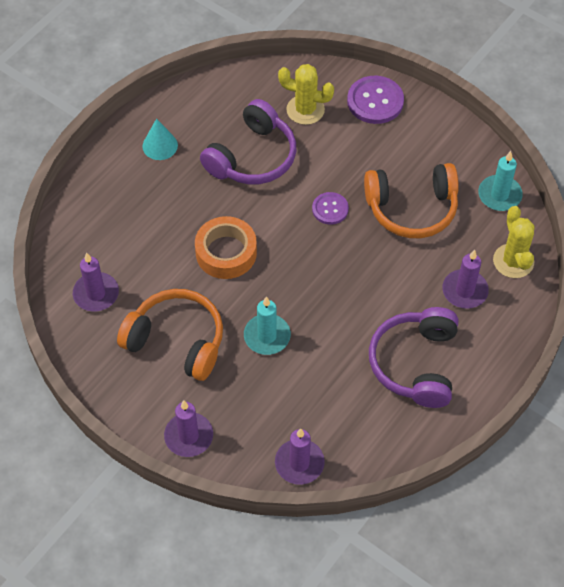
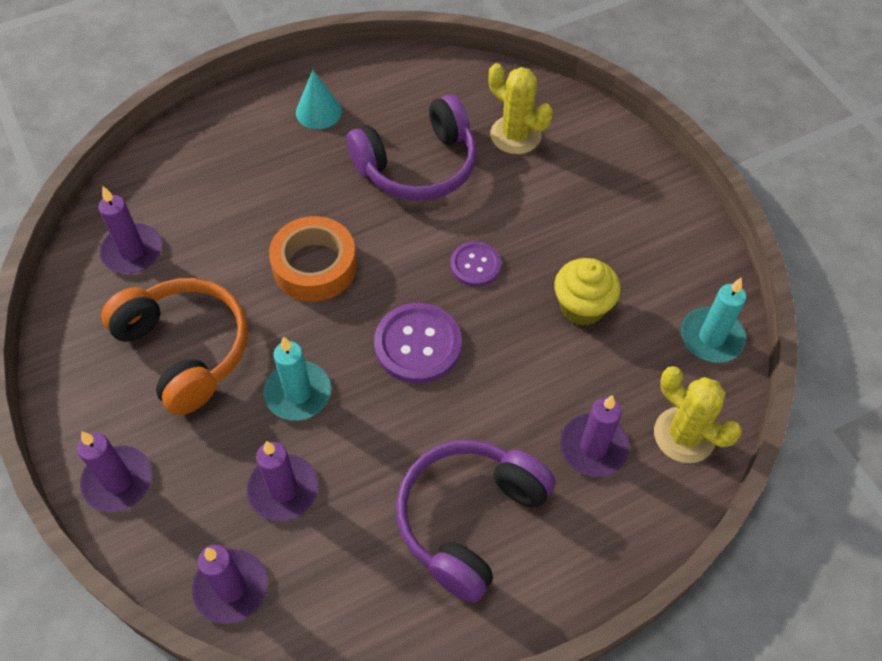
camera: 25 degrees right, 0 degrees up
(295, 396) = (283, 489): none -> purple candle
(375, 101) = (609, 157): purple button -> purple button (417, 344)
(412, 208) = (582, 307): orange headphones -> yellow cupcake
(513, 261) = (684, 435): yellow cactus -> yellow cactus turned 60 degrees counterclockwise

